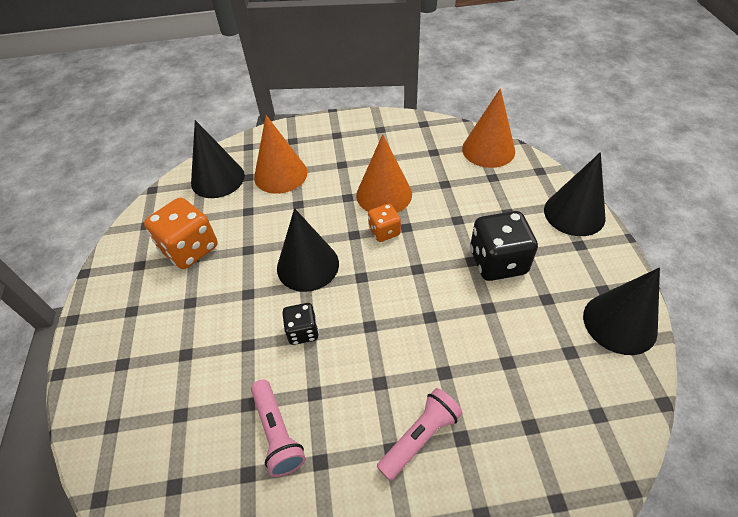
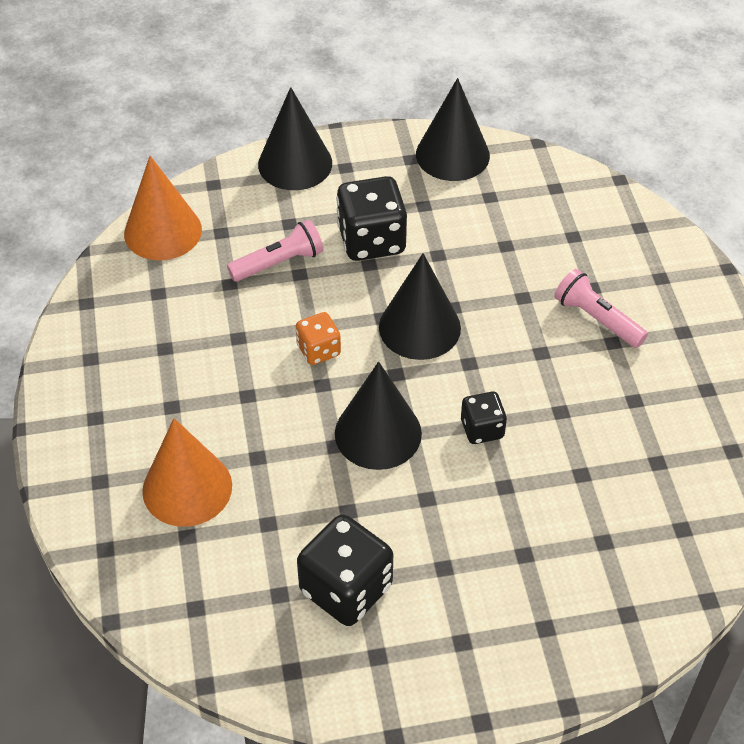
camera: 95 degrees left, 0 degrees up
(190, 249) = (346, 589): orange dice -> black dice
(217, 179) = (188, 581): black cone -> black cone (419, 327)
(277, 433) = (610, 440): pink flashlight -> pink flashlight (279, 263)
(384, 194) = (245, 351): orange cone -> none

